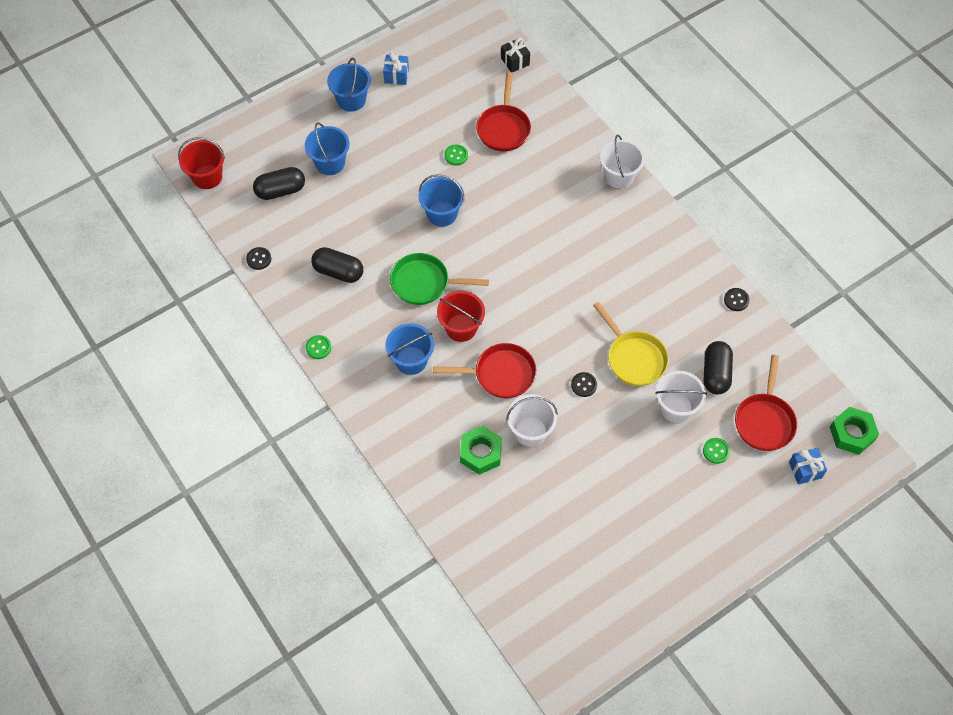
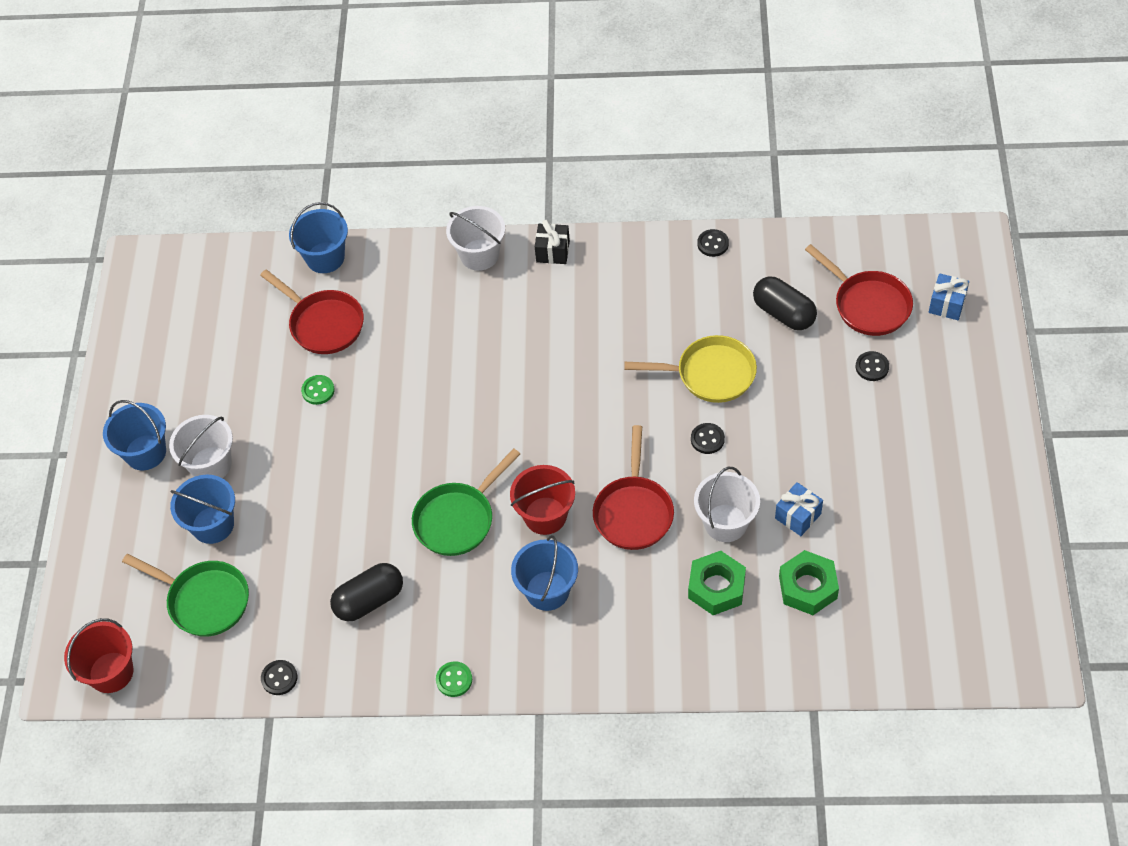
camera: 50 degrees left, 5 degrees down
(280, 191) = (204, 600): black capsule -> green pan
(396, 75) = (155, 387): blue gift -> blue gift (798, 516)
(442, 214) = (382, 449): blue bucket -> blue bucket (325, 257)
(500, 374) = (633, 511): red pan -> red pan turned 150 degrees clockwise
(515, 61) = (246, 261): black gift -> black gift (553, 251)
(676, 408) = (797, 372): white bucket -> white bucket (211, 464)
(716, 451) = (872, 367): green button -> black button
(852, 434) = (935, 242): green nut -> green nut (807, 587)

